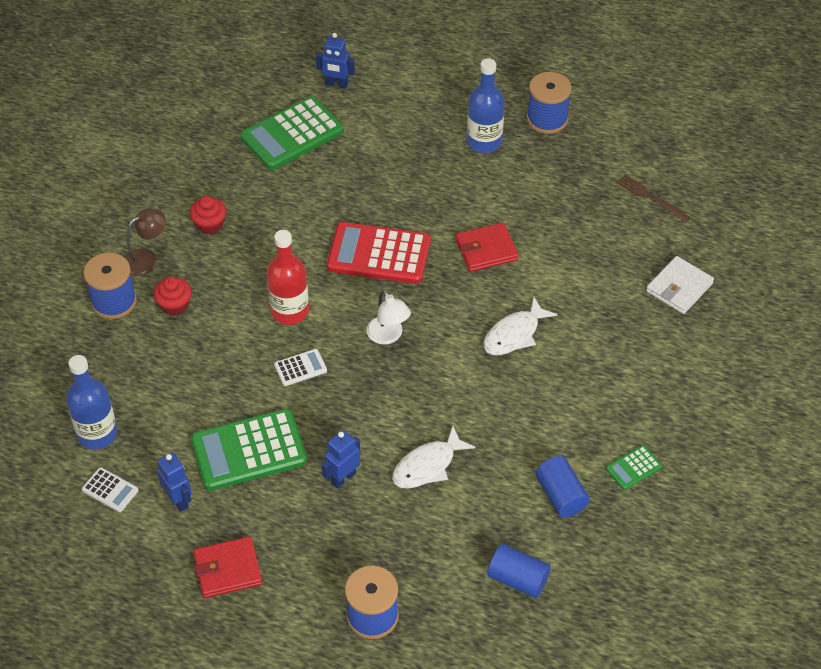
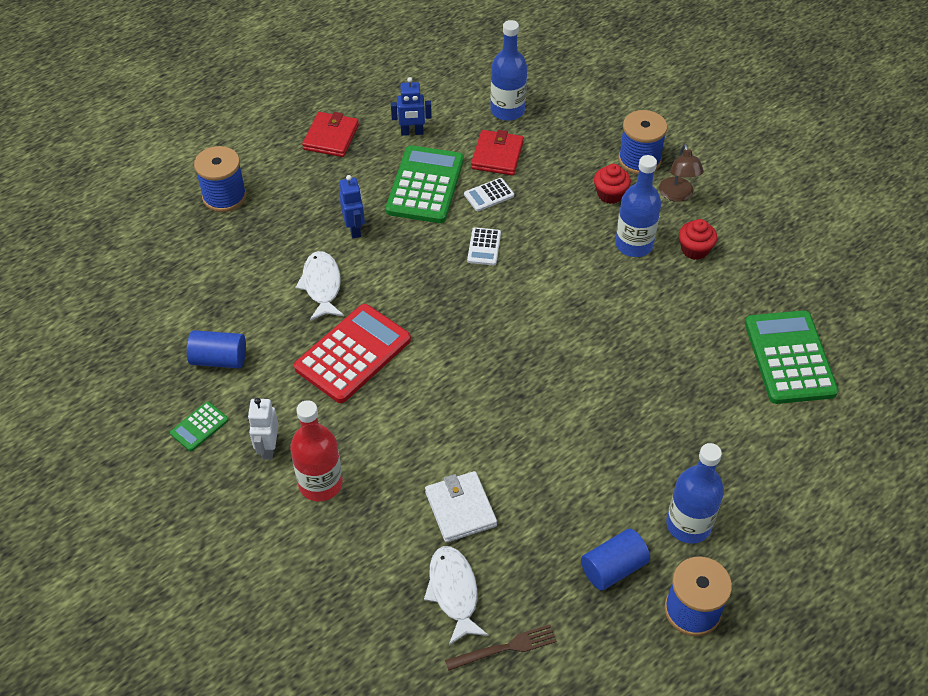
camera: 120 degrees right, 0 degrees up
(110, 490) = (450, 101): white calculator -> white calculator (489, 195)
(229, 266) = (634, 244): none -> blue bottle
(290, 311) = (552, 264): red bottle -> red bottle (320, 483)
(336, 84) = (853, 428): blue robot -> none
(379, 254) = (579, 356): red calculator -> red calculator (353, 354)
(388, 336) = (476, 320): white lamp -> none
(486, 250) = (529, 446): red wallet -> red wallet (497, 155)
(514, 334) = (409, 414): white fish -> white fish (454, 592)
(518, 579) = (174, 293): blue cylinder -> blue cylinder (613, 568)
(614, 409) = (268, 448): none -> white robot
(633, 468) = (199, 427): green calculator -> green calculator turned 135 degrees counterclockwise
(679, 287) = (362, 595): white wallet -> white wallet (460, 509)

